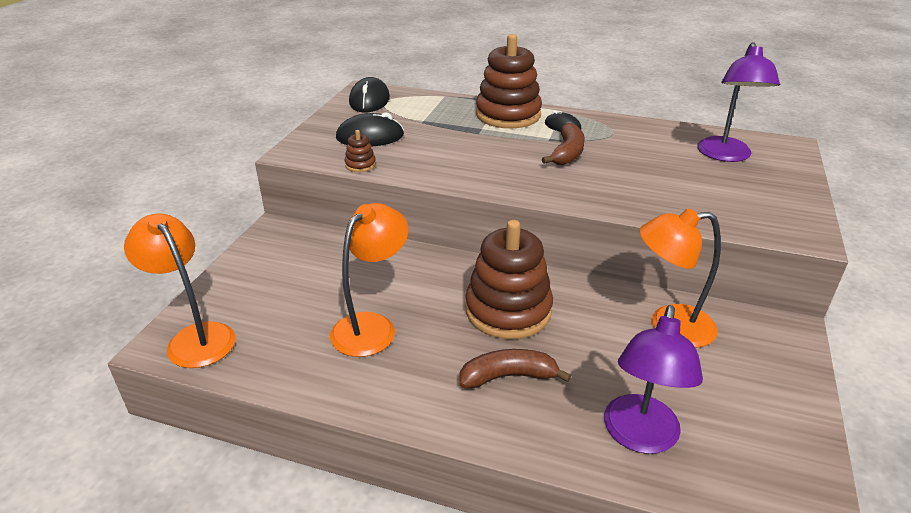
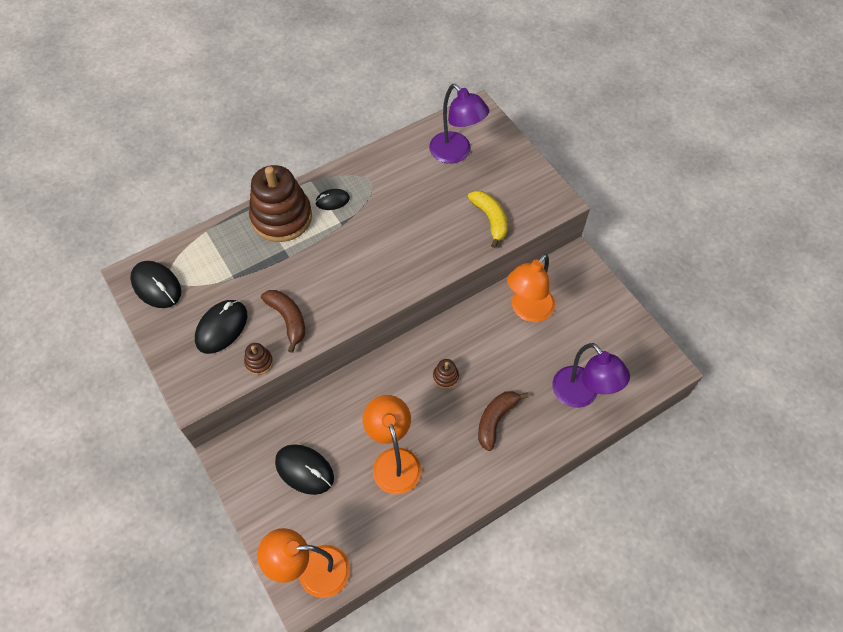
camera: 50 degrees left, 25 degrees up
(302, 276) = (304, 470): none -> black mouse
(508, 310) = (445, 377): brown stacking toy -> brown stacking toy, size x0.41
(567, 153) = (369, 230): brown banana -> brown banana (288, 319)
(700, 206) = (490, 219): none -> yellow banana

